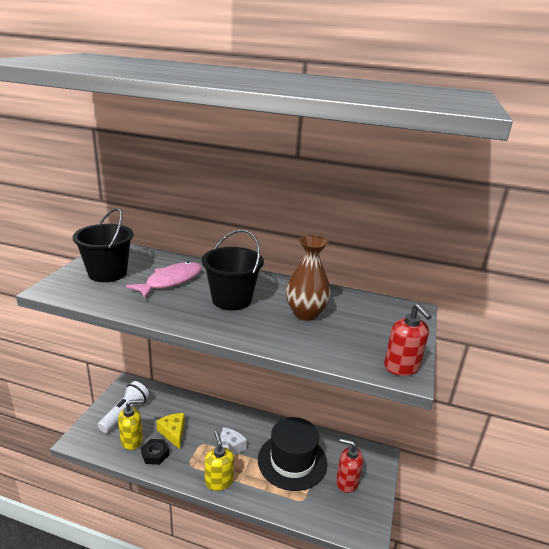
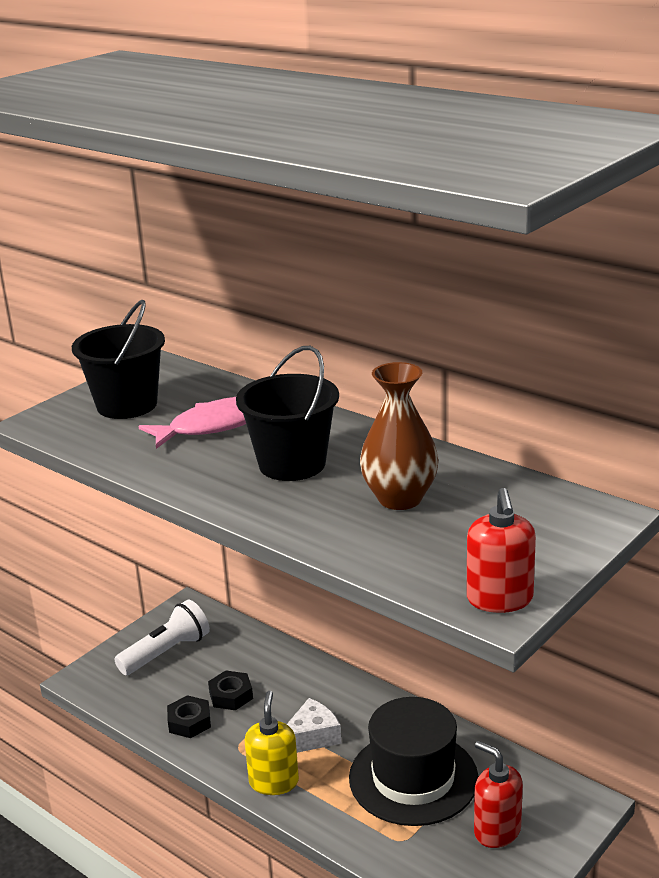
camera: 25 degrees right, 0 degrees up
(132, 440) = (162, 695): yellow soap dispenser -> none
(173, 433) = (231, 695): yellow cheese -> black nut

